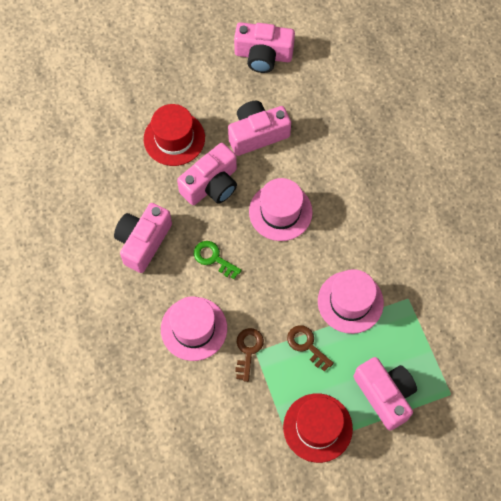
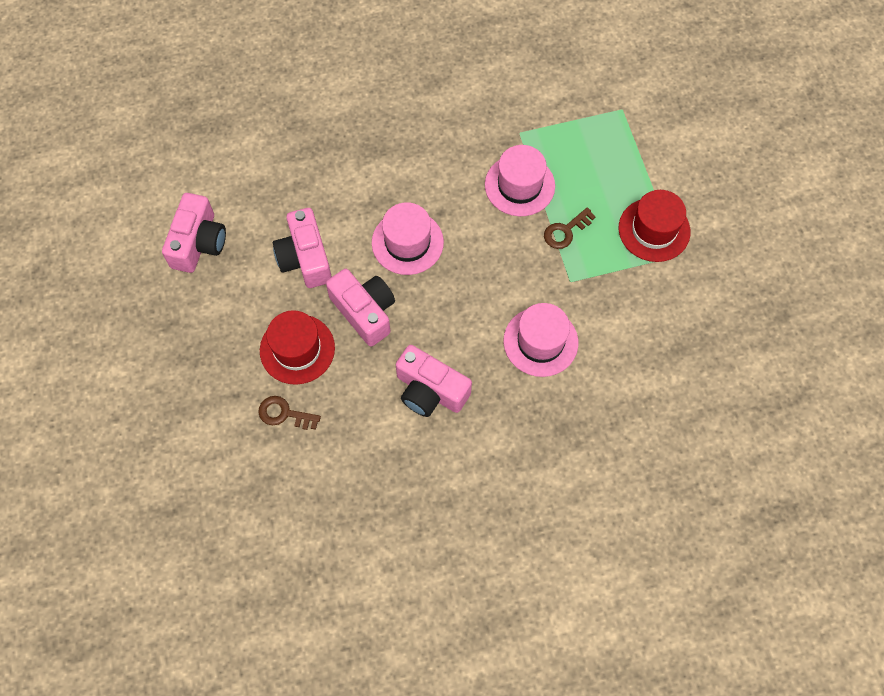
camera: 85 degrees left, 0 degrees up
(213, 258) = (458, 316): green key -> none
(248, 350) = (568, 288): brown key -> brown key (284, 414)
(385, 395) = (621, 166): pink camera -> none

